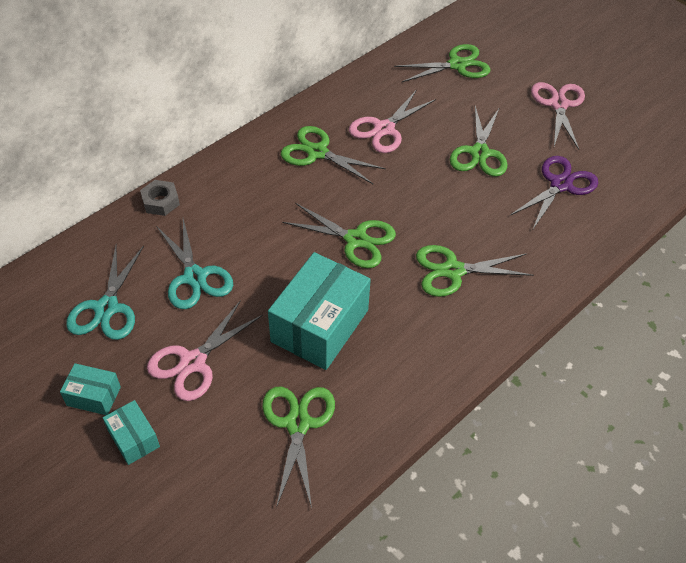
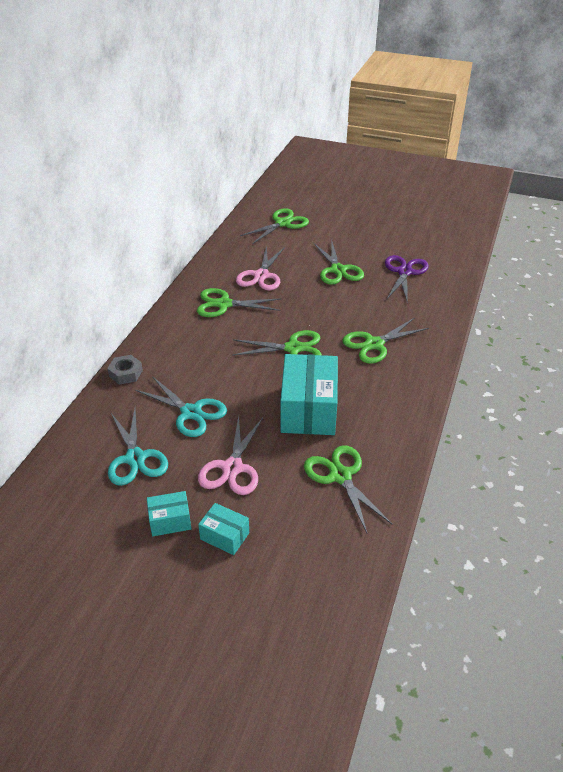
camera: 25 degrees left, 10 degrees down
(559, 104) = (368, 227): pink scissors -> none

